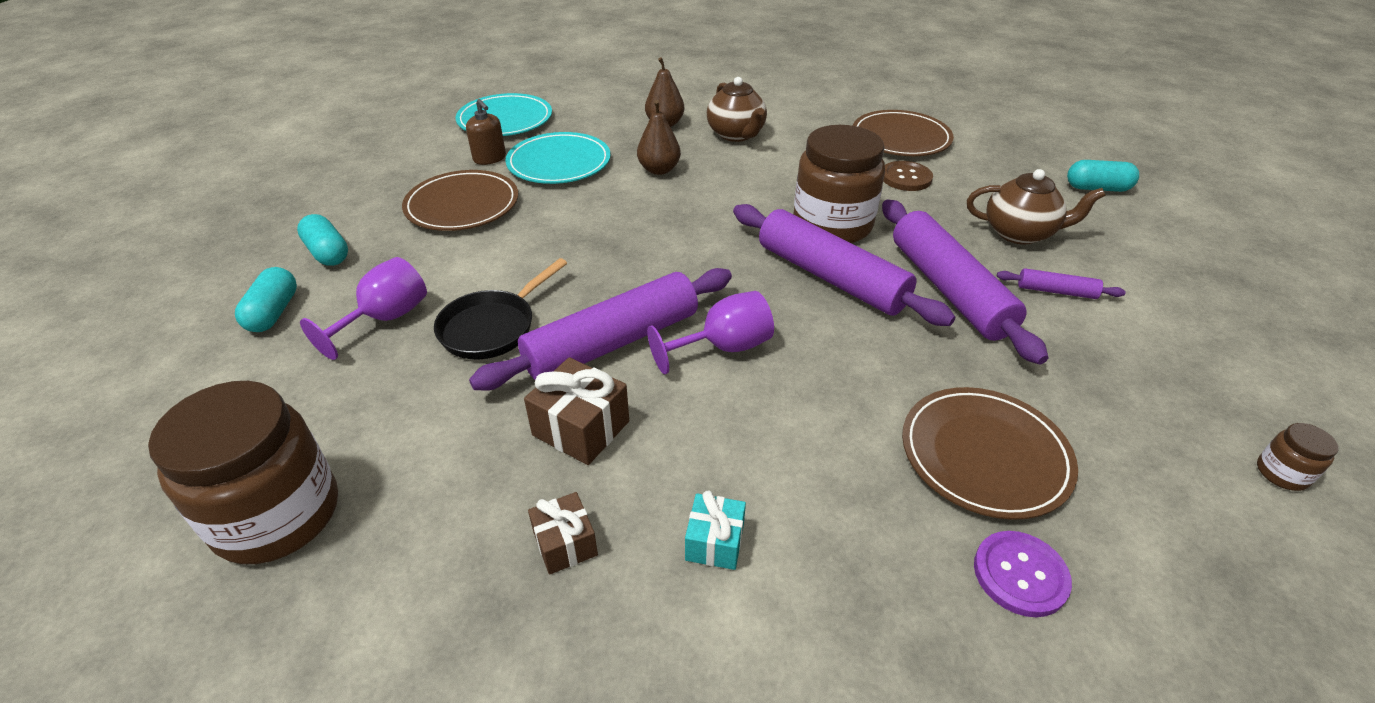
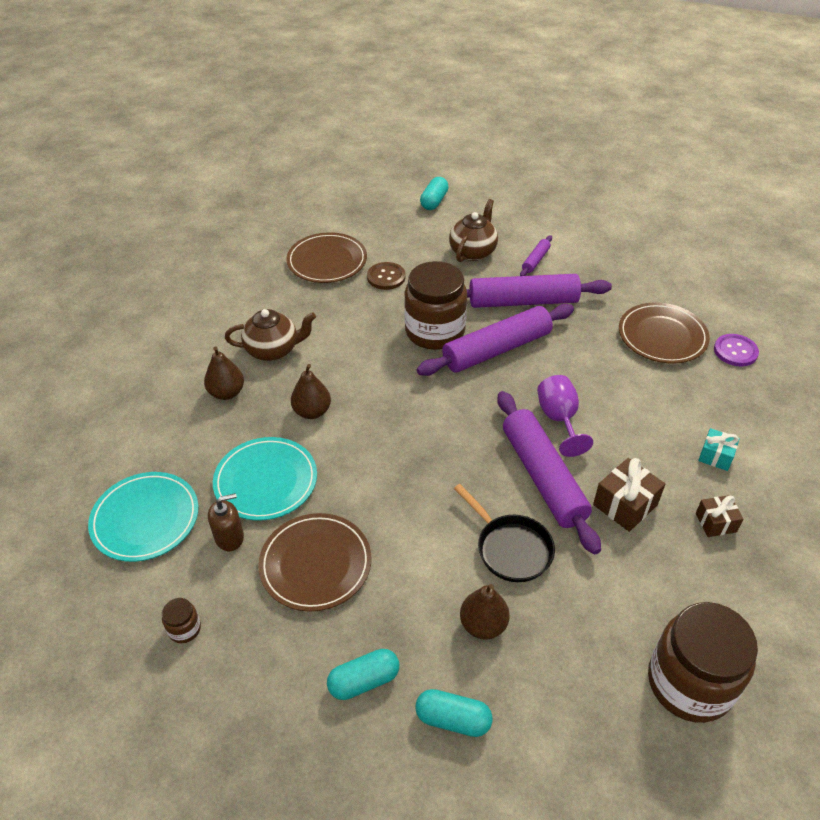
camera: 75 degrees left, 5 degrees up
(385, 319) = (483, 625): purple goblet -> brown pear
(1281, 473) = (680, 248): brown jar -> brown jar (184, 629)

